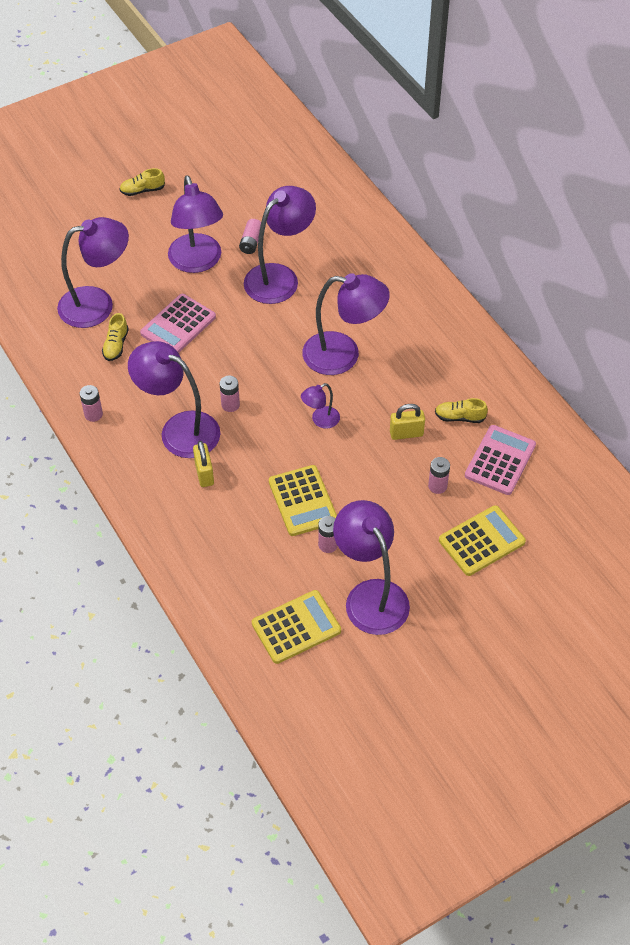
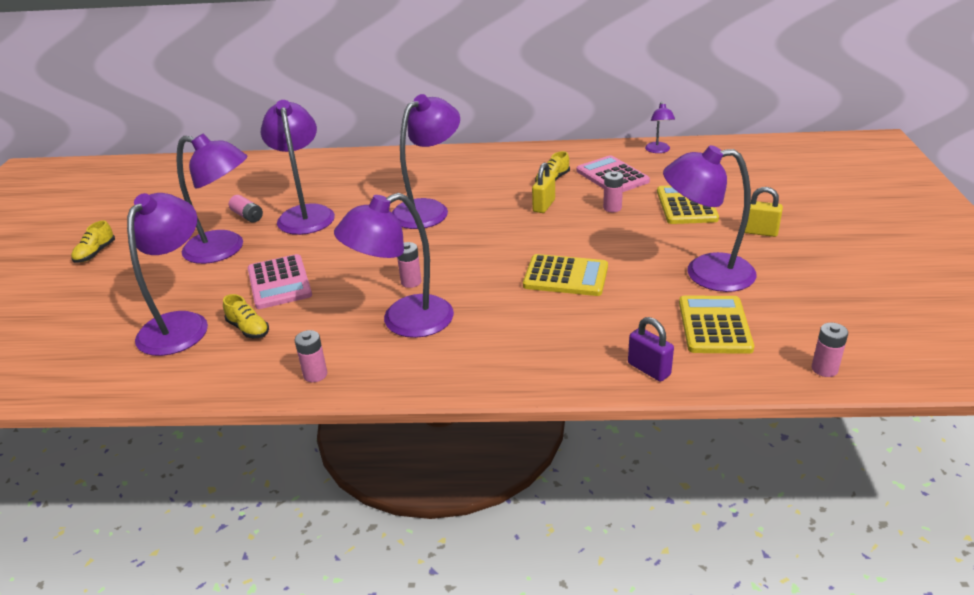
camera: 55 degrees left, 20 degrees down
(204, 474) = (475, 323): yellow padlock -> yellow padlock (759, 232)
(214, 604) = (649, 369): none -> purple padlock
(320, 420) = (484, 240): purple lamp -> purple lamp (658, 150)
(328, 545) = (628, 278): pink battery -> pink battery (824, 369)

